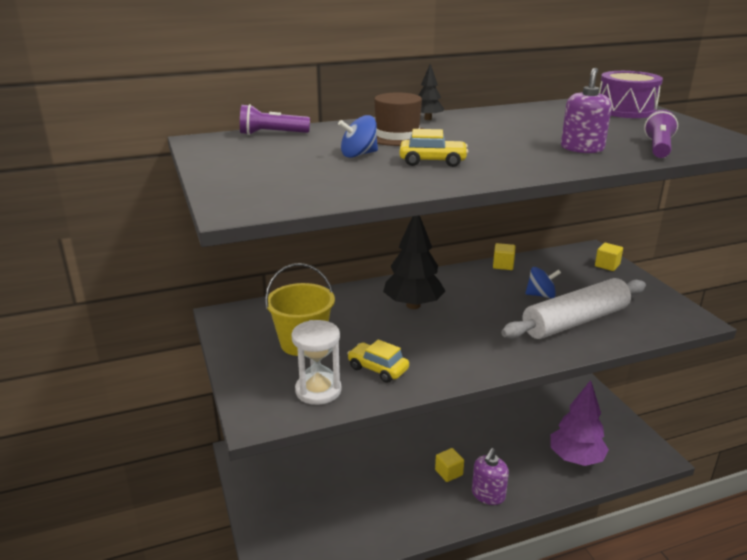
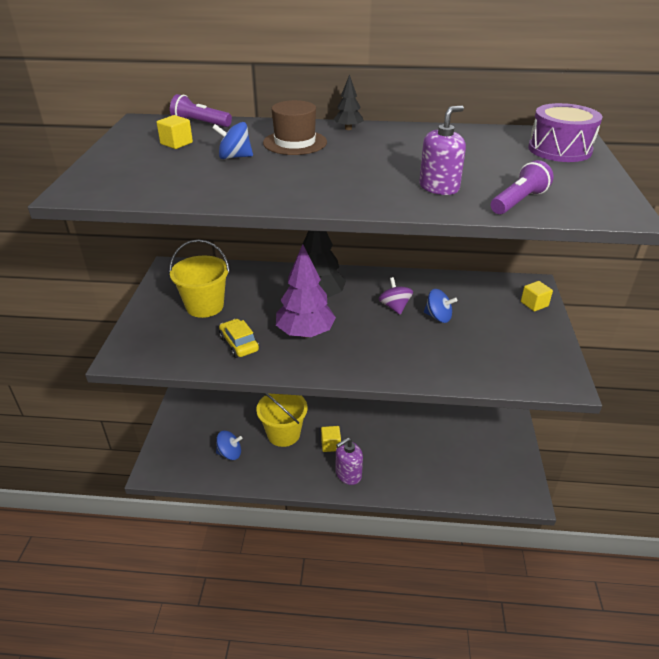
camera: 25 degrees right, 10 degrees up
(318, 390) = (181, 348): white hourglass -> none
(348, 519) = (230, 453): none -> blue spinning top
(392, 478) = (283, 434): none -> yellow bucket
(432, 161) = (283, 175): yellow car -> none
(494, 296) = (394, 307): none -> purple spinning top
(503, 265) = (432, 279): yellow cube -> yellow cube (176, 143)
(575, 321) = (444, 351): white rolling pin -> none
(576, 458) = (447, 471): purple tree -> purple tree (305, 333)

